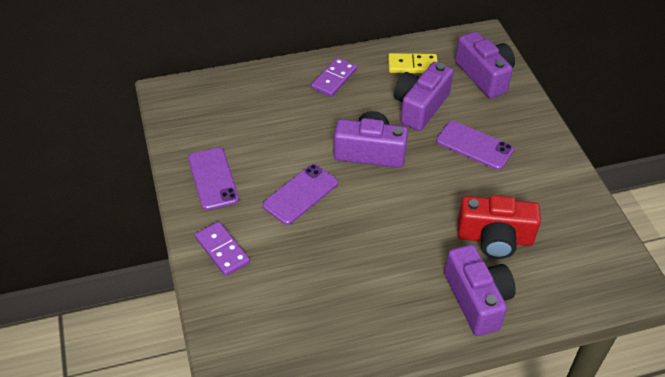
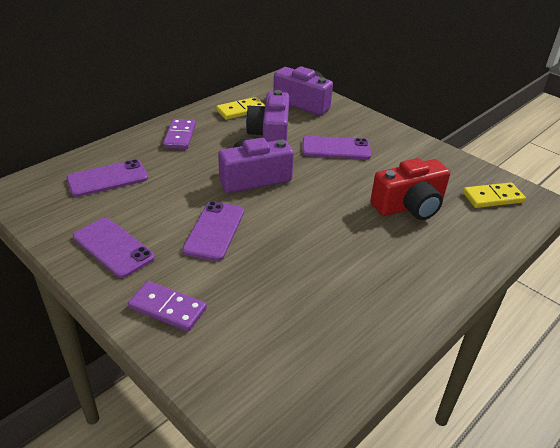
camera: 30 degrees left, 10 degrees down
(245, 107) = (107, 178): none -> purple phone
(477, 300) = (438, 257): purple camera -> none
(590, 262) = (492, 197): none -> yellow domino

